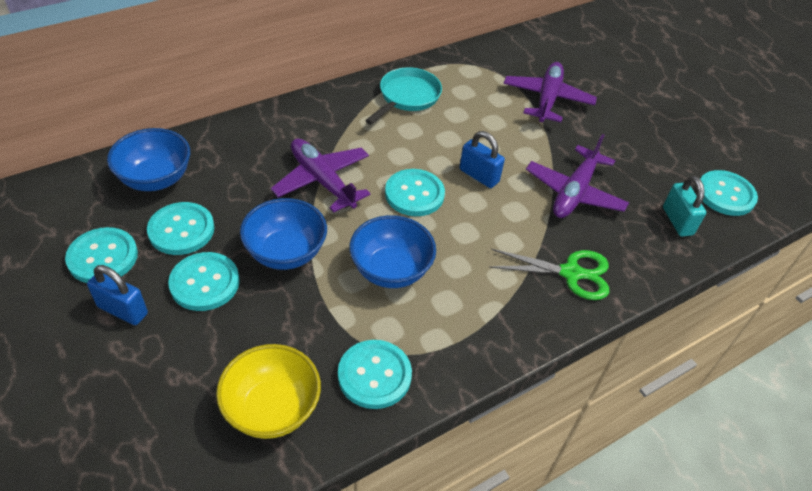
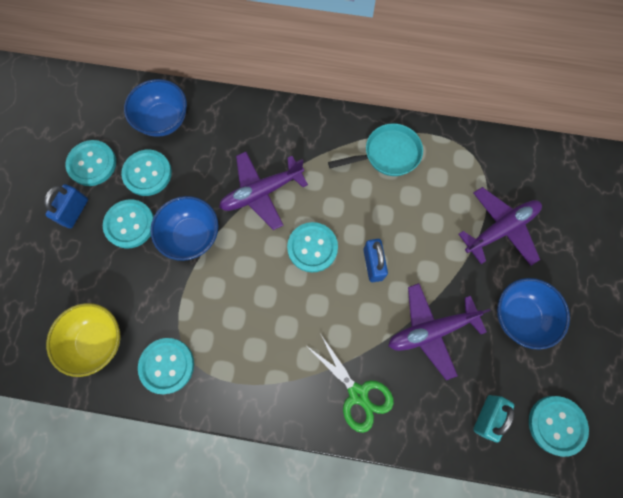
camera: 45 degrees right, 25 degrees up
(122, 310) = (75, 211): blue padlock -> blue padlock turned 45 degrees clockwise
(322, 181) = (261, 192): purple plane -> purple plane turned 120 degrees counterclockwise
(391, 270) = (242, 298): blue bowl -> blue bowl (519, 316)

